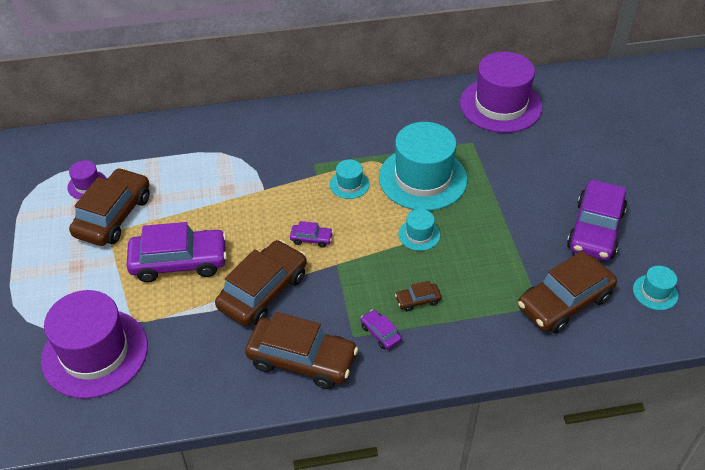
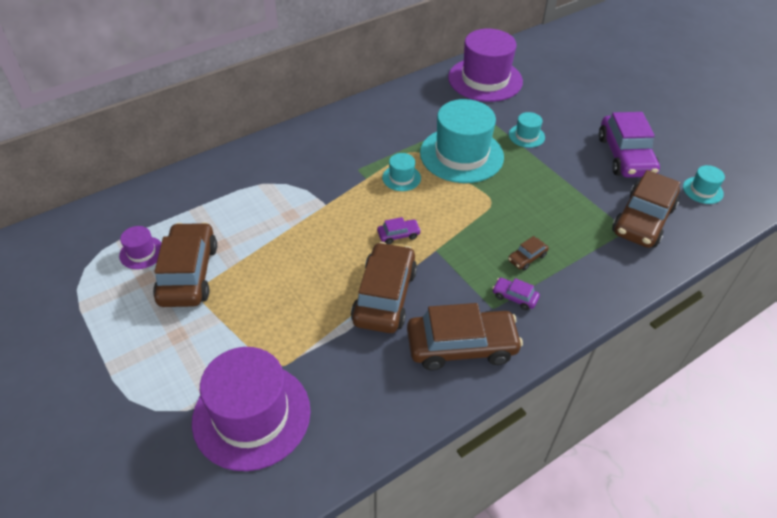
camera: 25 degrees left, 0 degrees up
(179, 262) = (285, 296): purple car -> none
(419, 235) = (490, 202): turquoise hat -> turquoise hat (526, 136)

